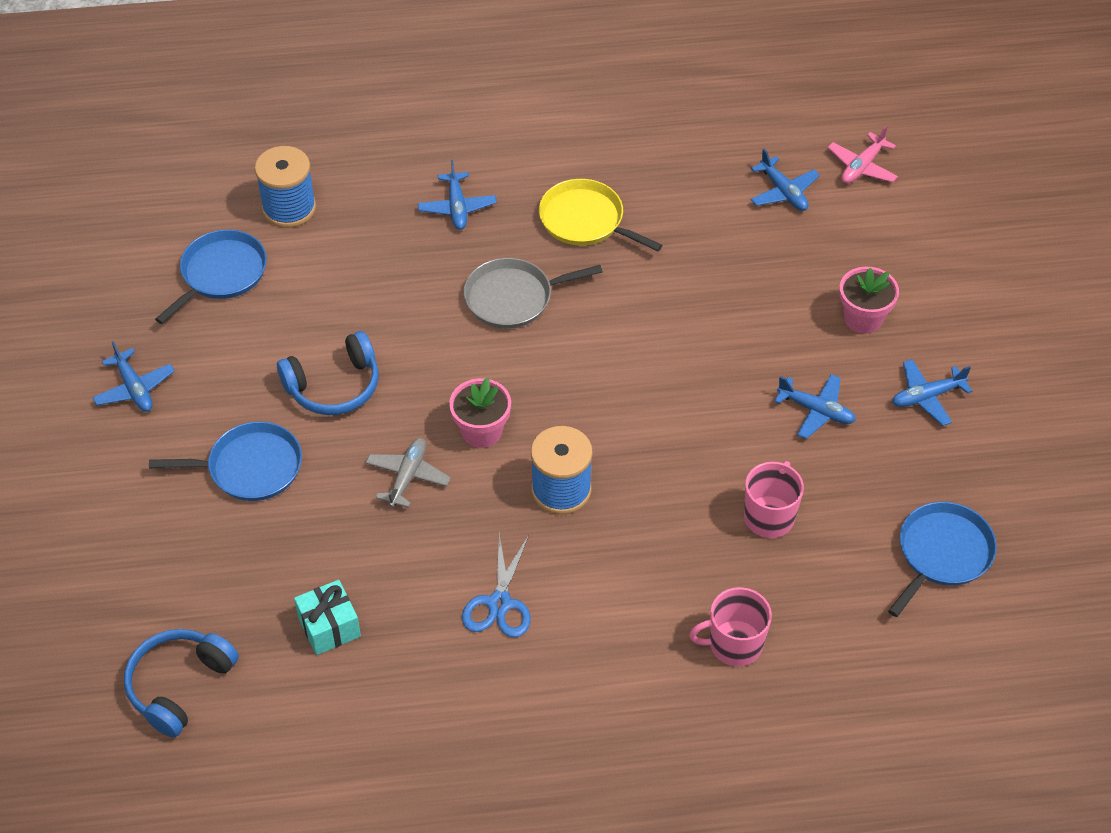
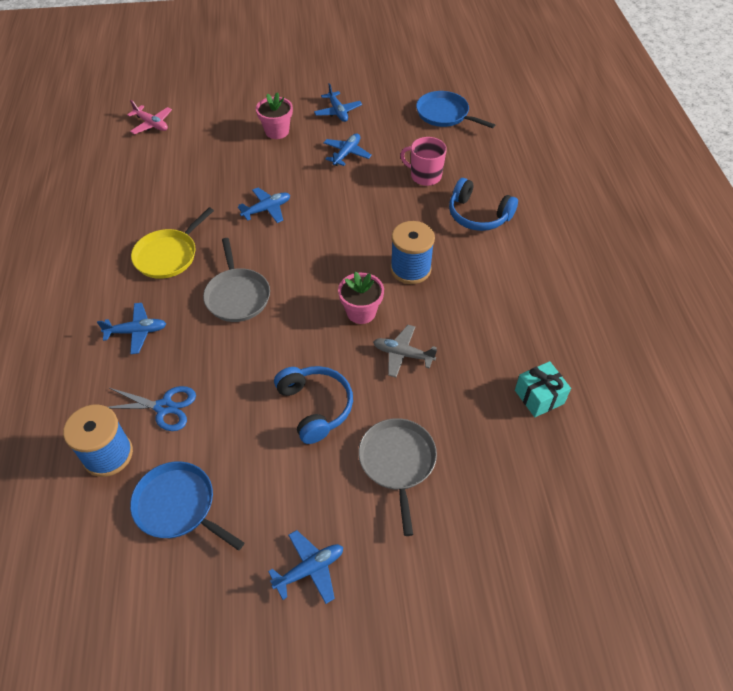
camera: 90 degrees left, 0 degrees up
(179, 685) = (609, 495): blue headphones -> blue headphones (478, 215)
(250, 467) = (397, 462): blue pan -> grey pan
(499, 603) = (504, 300): blue scissors -> blue scissors (164, 407)
(734, 644) = (516, 194): pink mug -> none
(783, 192) = (165, 158): blue plane -> blue plane (267, 209)

